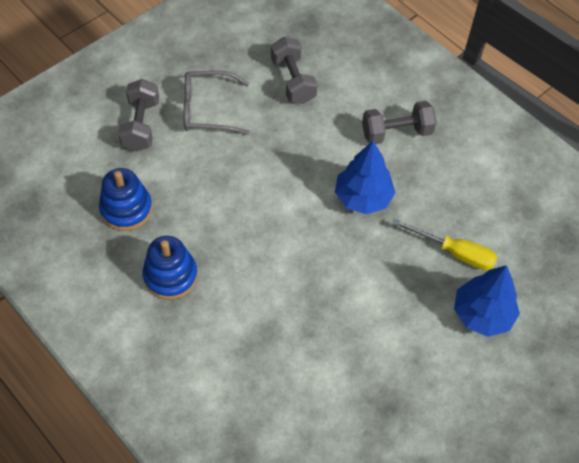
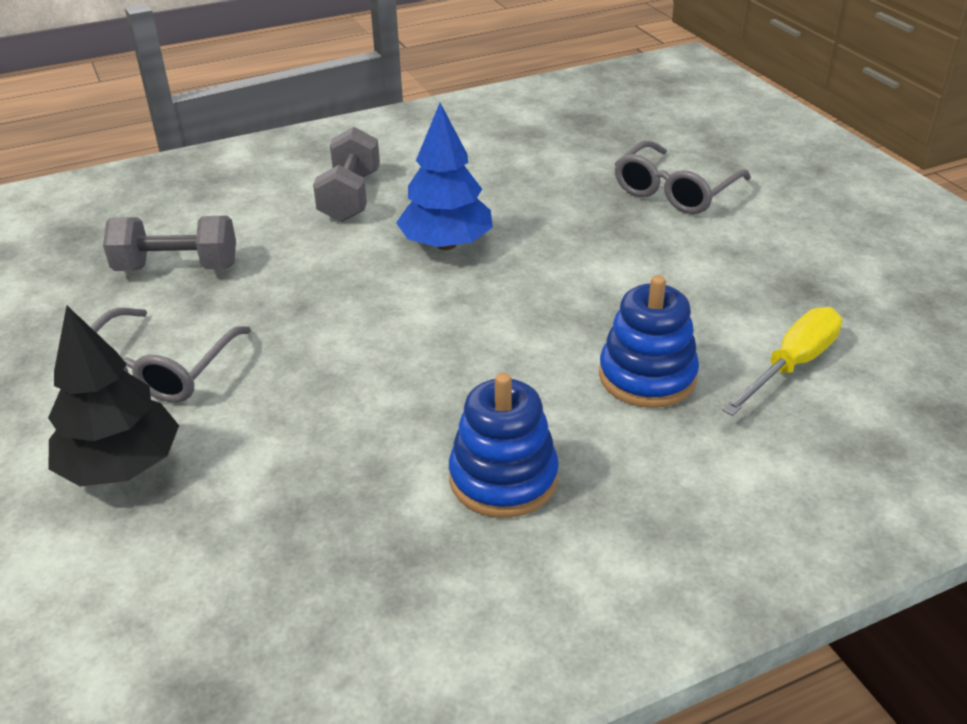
camera: 70 degrees left, 20 degrees down
(126, 209) = (315, 520): blue stacking toy -> blue stacking toy (647, 376)
(141, 125) = (122, 466): grey dumbbell -> black tree
(454, 252) = (574, 191): yellow screwdriver -> yellow screwdriver (791, 365)
(482, 314) = (675, 191): blue tree -> grey glasses

